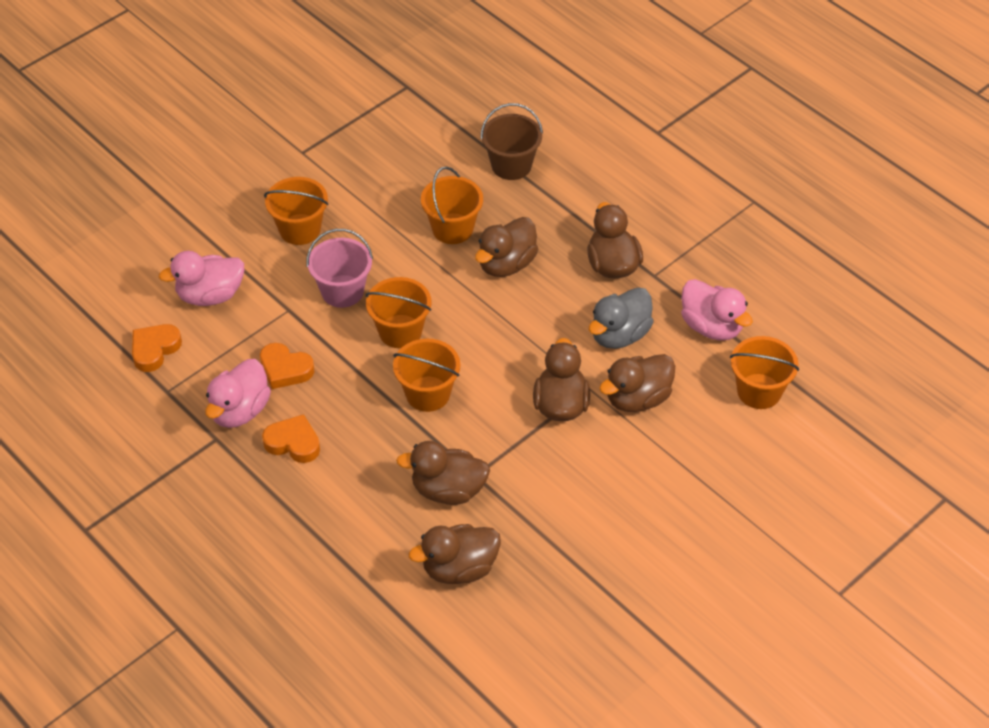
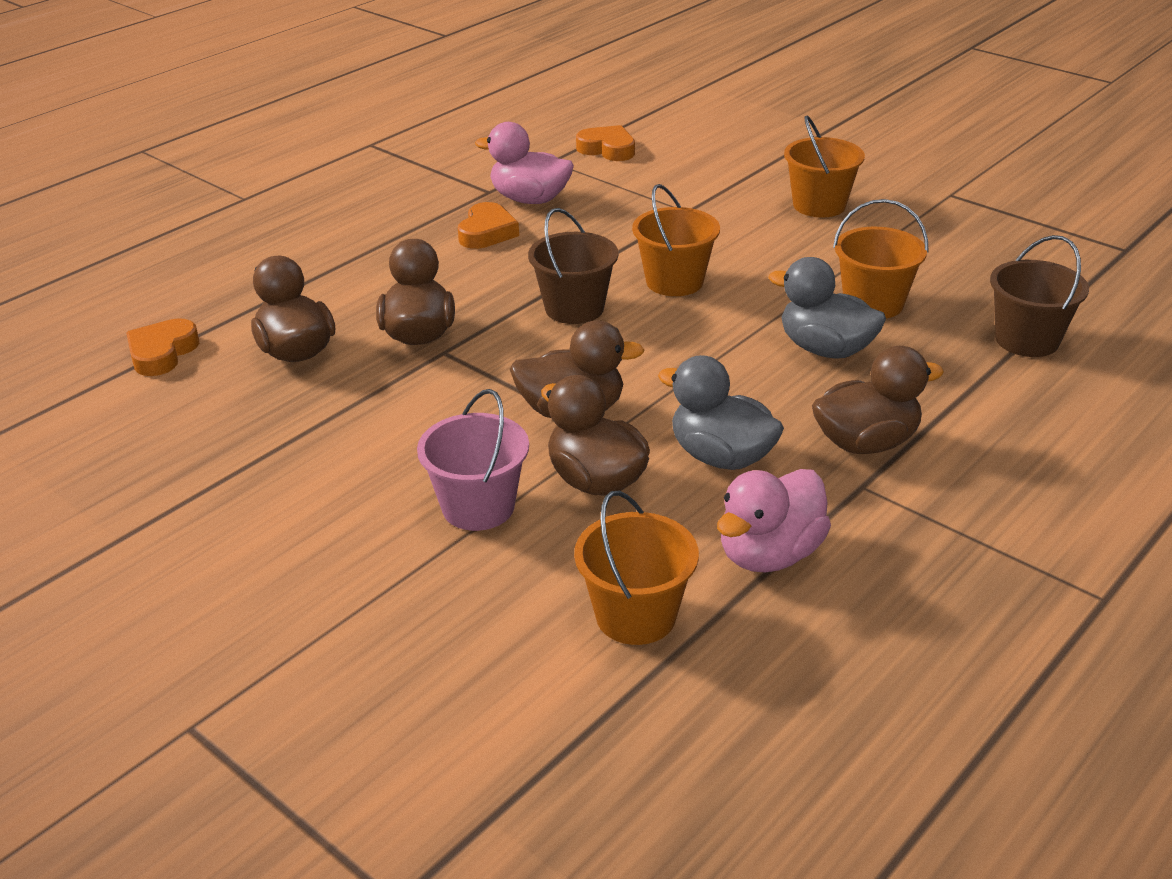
camera: 85 degrees right, 15 degrees down
(210, 295) = (694, 167): pink duck -> none
(285, 369) = (595, 218): orange heart -> orange heart (162, 353)
(342, 291) = (728, 239): pink bucket -> pink bucket (478, 507)
(428, 394) = (574, 308): orange bucket -> brown bucket
(506, 264) = (825, 349): brown duck -> grey duck

